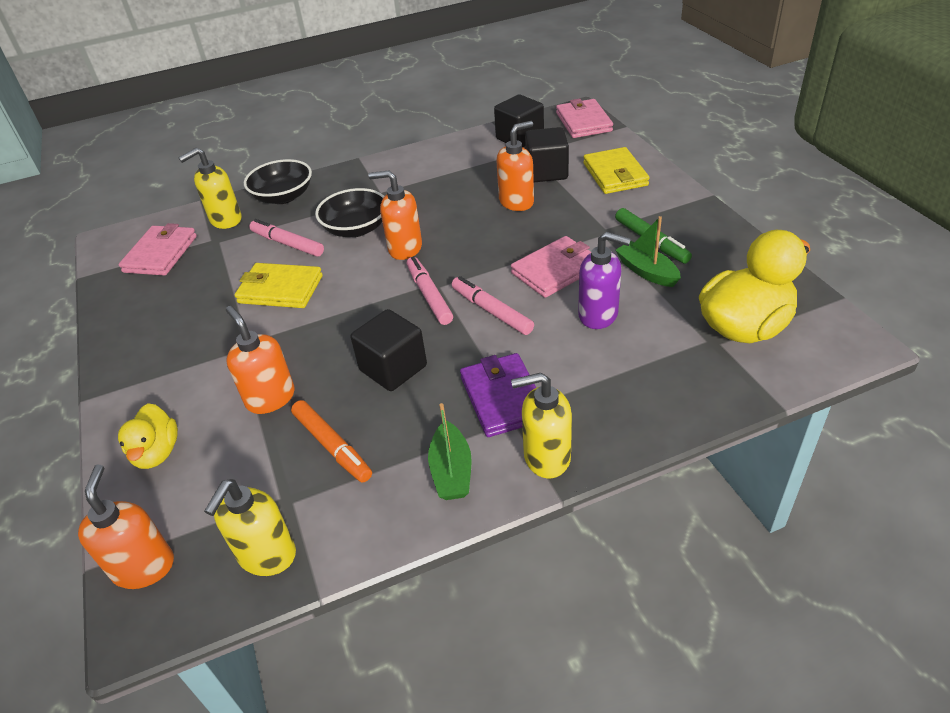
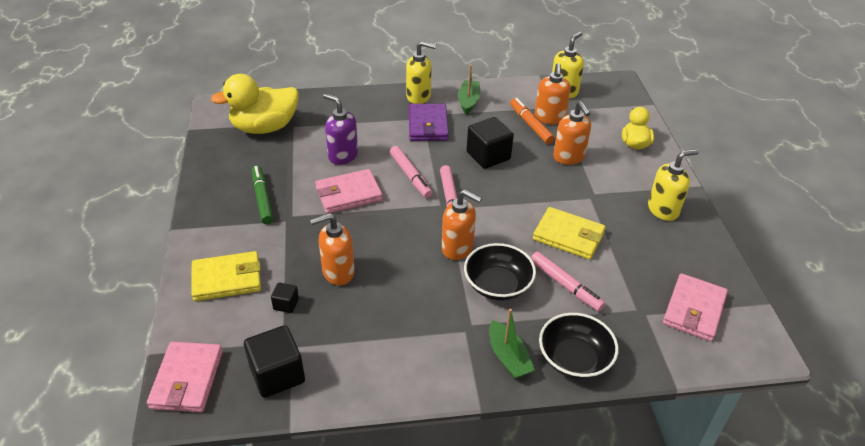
camera: 170 degrees left, 0 degrees up
(144, 567) = (623, 99): orange soap dispenser -> orange soap dispenser (549, 118)
(225, 220) = (636, 340): yellow soap dispenser -> yellow soap dispenser (663, 210)
(546, 172) = (286, 304): black cube -> black cube, size x0.50
(615, 174) = (227, 279): yellow wallet -> yellow wallet turned 75 degrees clockwise
(647, 271) = (287, 176): green boat -> green boat (508, 357)

